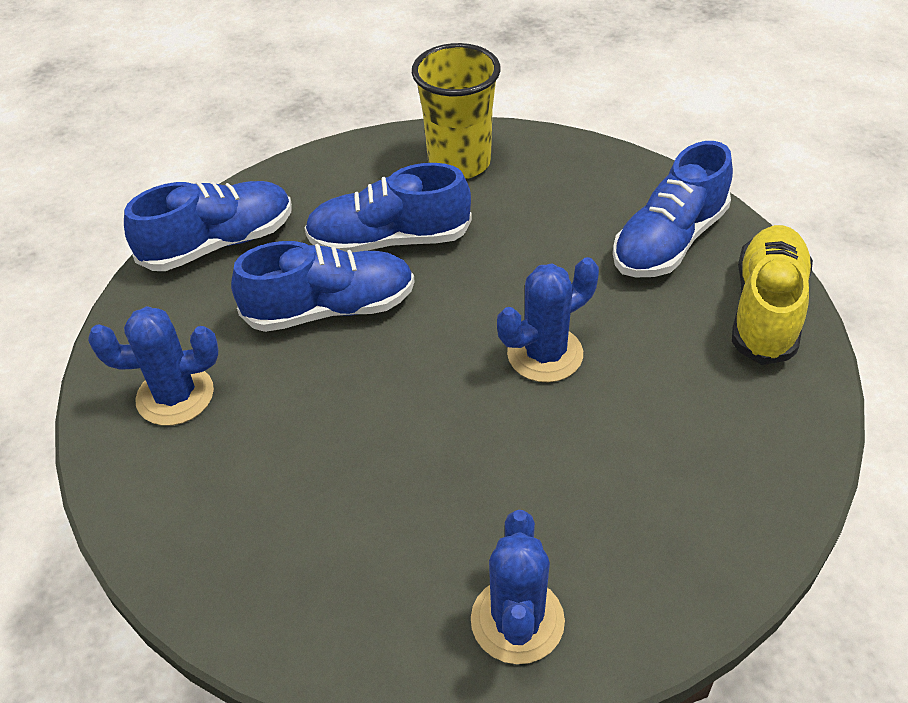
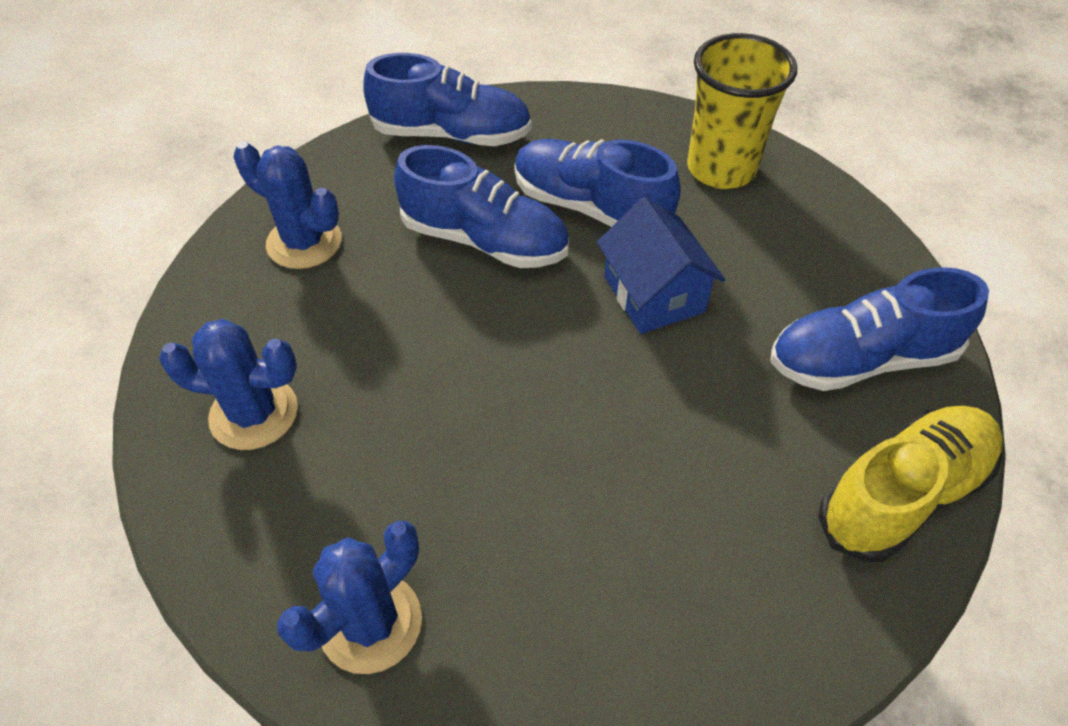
camera: 35 degrees right, 5 degrees up
(496, 276) = (654, 294): none -> blue house
(545, 354) = (629, 395): blue cactus -> blue cactus (254, 413)

